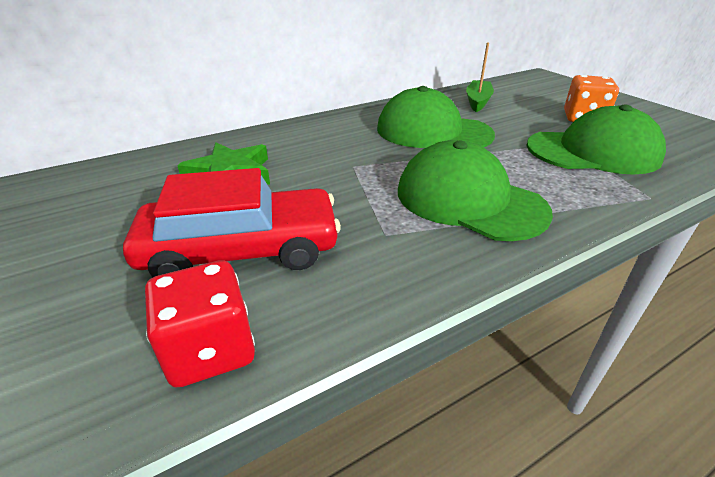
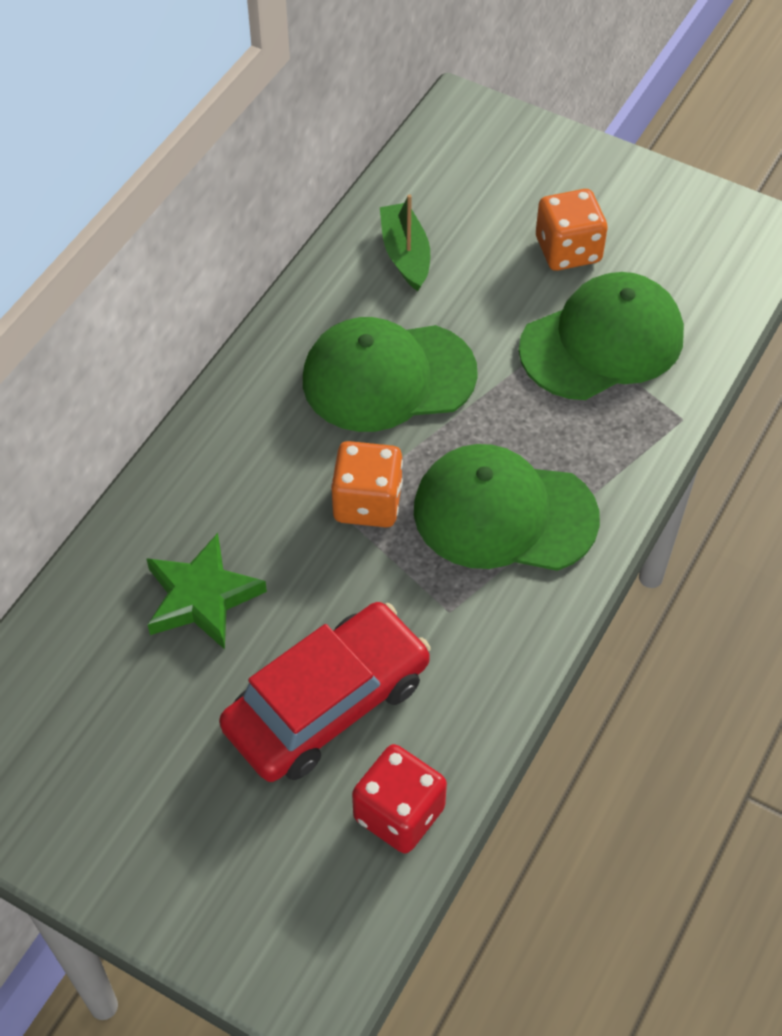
camera: 30 degrees left, 20 degrees up
(374, 169) = (367, 503): none -> orange dice

